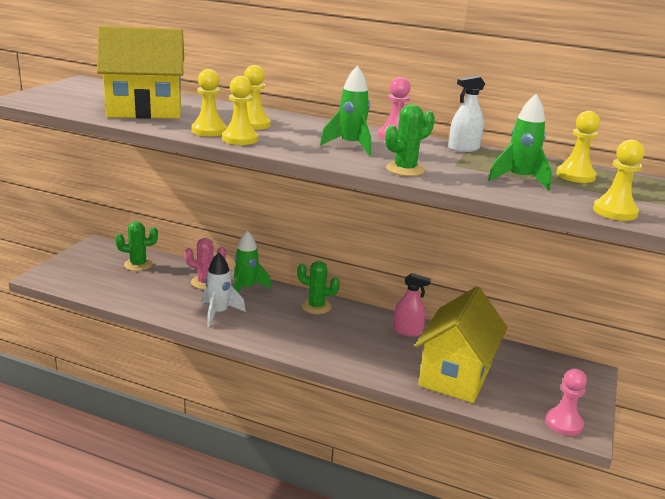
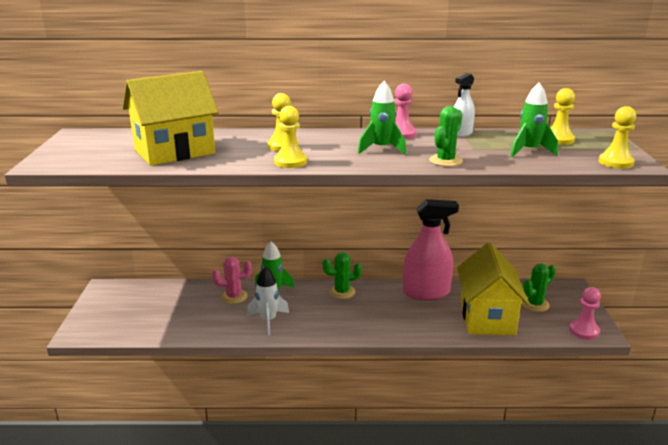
camera: 20 degrees left, 0 degrees up
(138, 265) = (160, 297): green cactus -> green cactus (535, 304)
(209, 131) = (255, 160): yellow pawn -> none
(407, 331) = (426, 292): pink spray bottle -> pink spray bottle, size x1.86

